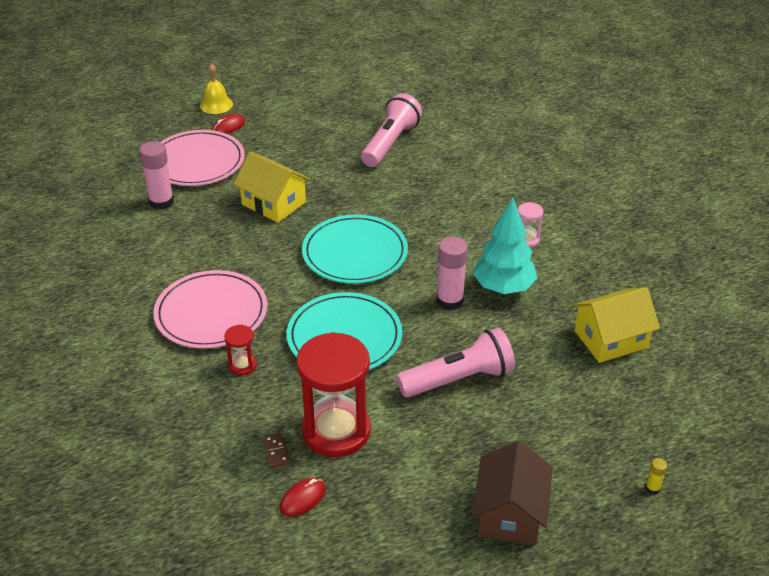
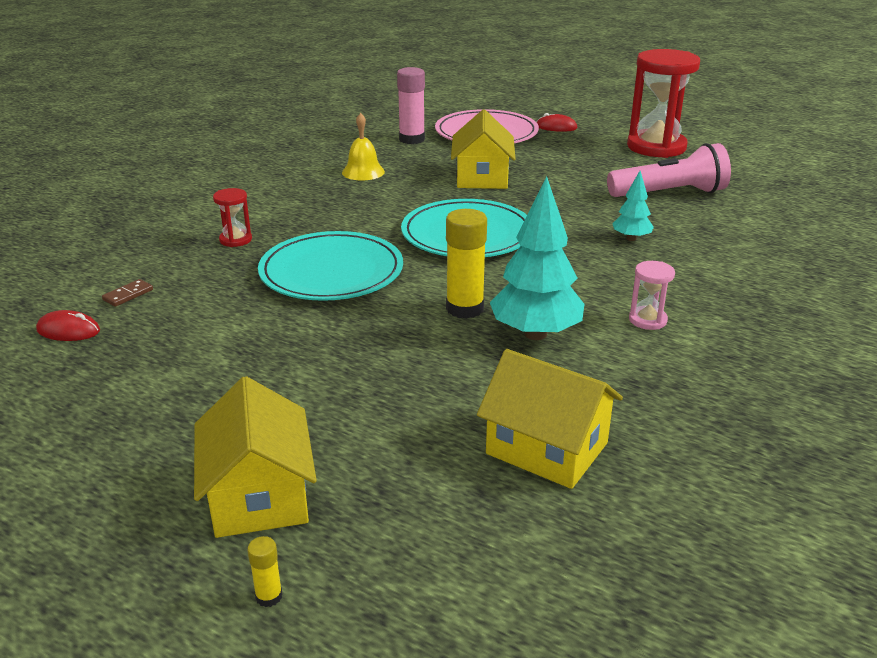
camera: 55 degrees right, 10 degrees down
(211, 313) = (292, 204): pink plate -> none
(216, 104) = (576, 114): yellow bell -> yellow bell (363, 172)
(336, 431) = (183, 315): red hourglass -> red hourglass (656, 147)
(431, 192) = (631, 238): none -> turquoise tree
(450, 301) = (465, 308): pink glue stick -> yellow glue stick
(459, 379) = (337, 358): pink flashlight -> none
(509, 513) = (129, 474): brown house -> none
(570, 464) = (259, 495): none -> yellow house

